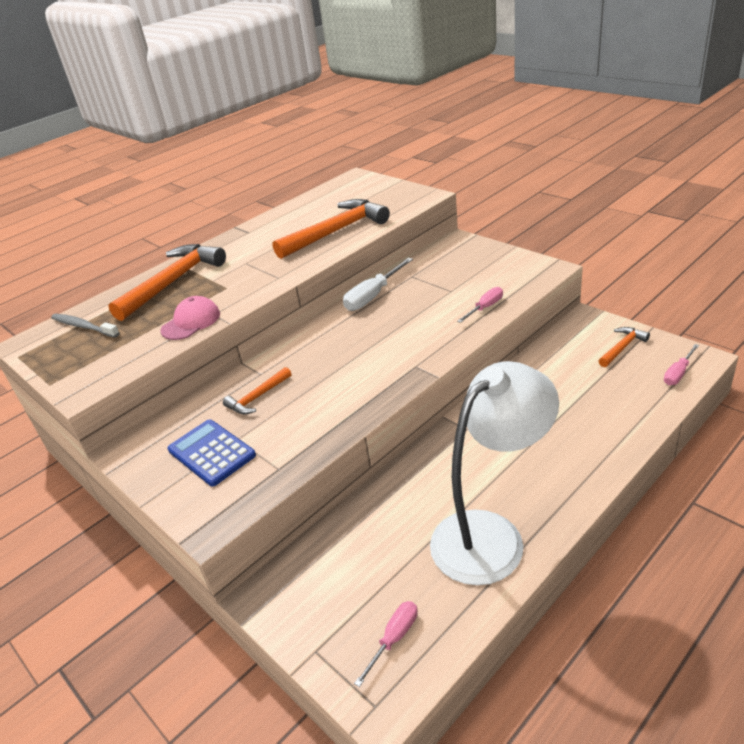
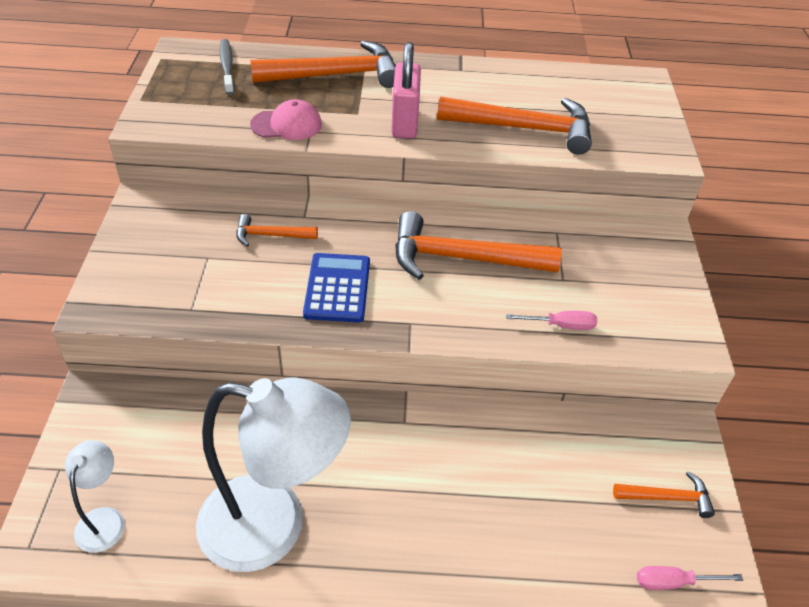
camera: 40 degrees right, 10 degrees up
(211, 453) = (179, 252): blue calculator -> blue calculator (337, 288)
(265, 272) = (404, 123): none -> pink padlock
(373, 296) = (492, 223): white screwdriver -> none
(387, 321) = (462, 258): none -> orange hammer
(394, 638) = (104, 519): pink screwdriver -> white lamp

